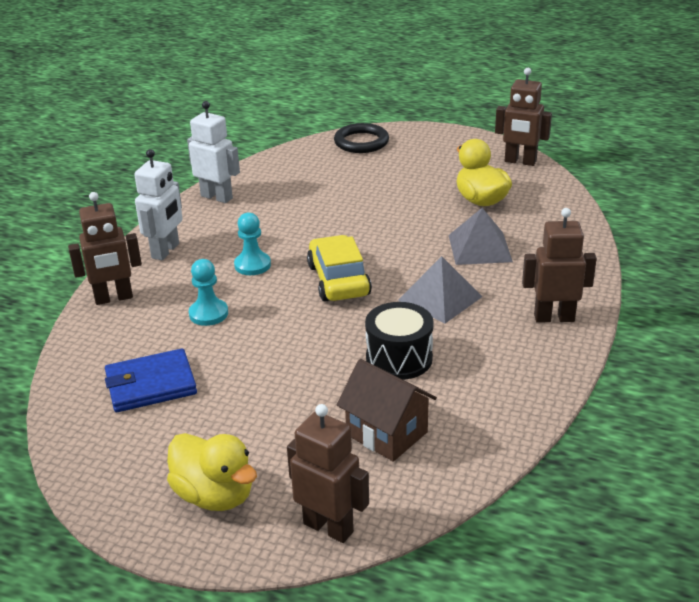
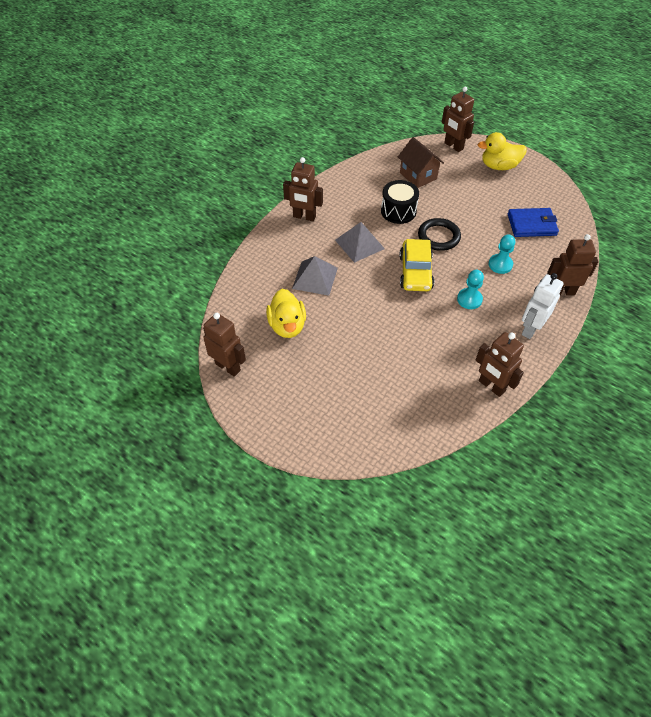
camera: 165 degrees left, 20 degrees up
(215, 495) = (499, 166): yellow duck -> yellow duck turned 60 degrees counterclockwise
(217, 197) = (491, 386): white robot -> brown robot
(361, 142) = (348, 439): black ring -> black ring (438, 237)

